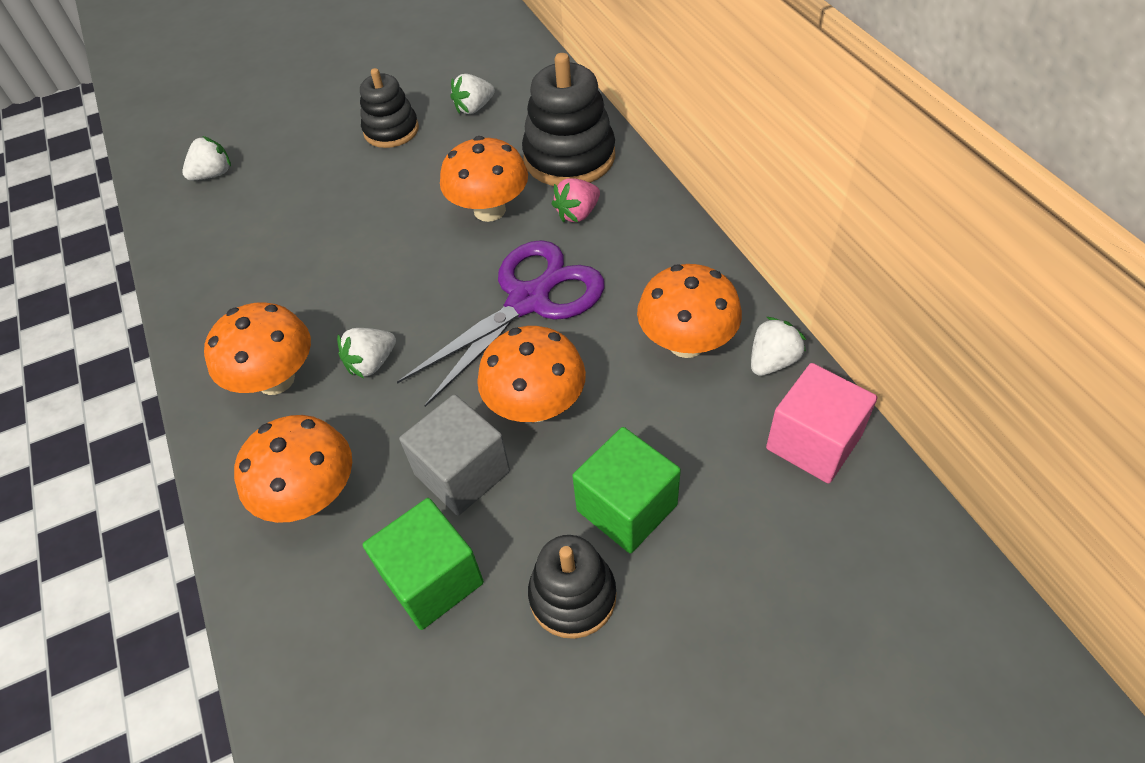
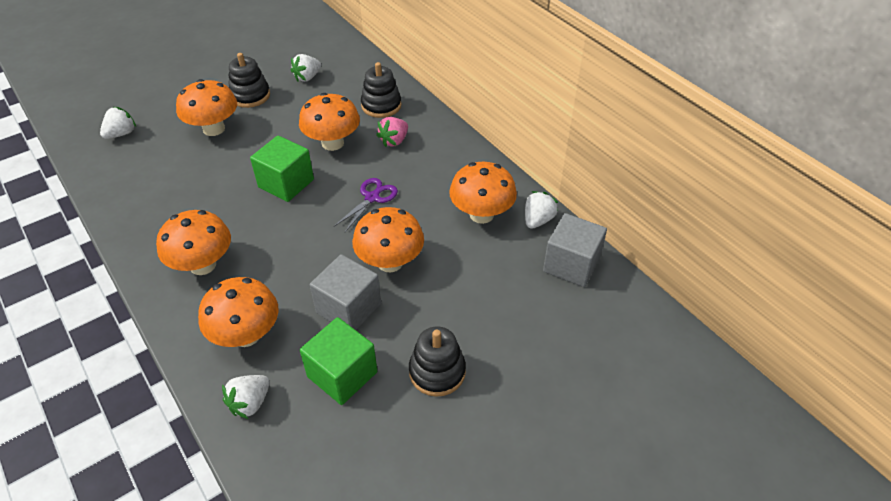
camera: 15 degrees left, 5 degrees down
(333, 176) = (214, 129): none -> orange mushroom
(371, 363) = (270, 247): white strawberry -> white strawberry (250, 403)
(530, 299) = (372, 197): purple scissors -> purple scissors, size x0.51
(569, 157) = (381, 105): black stacking toy -> black stacking toy, size x0.64
(626, 507) = (461, 316): green cube -> green cube (286, 183)
(813, 442) = (571, 264): pink cube -> grey cube

